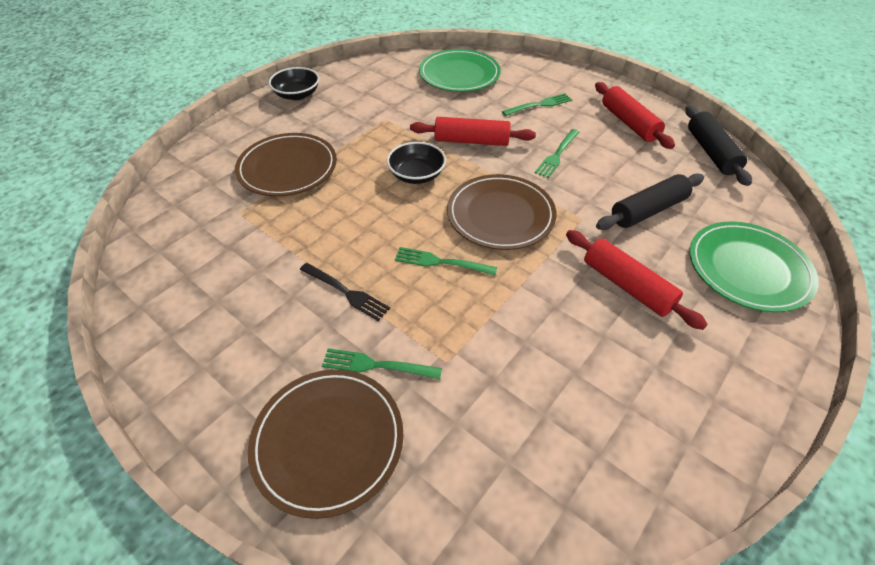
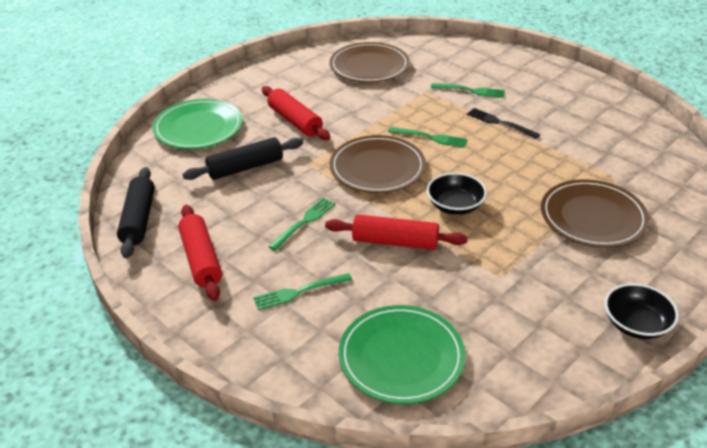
camera: 175 degrees left, 10 degrees down
(328, 441) = (491, 67): brown plate -> brown plate (369, 66)

